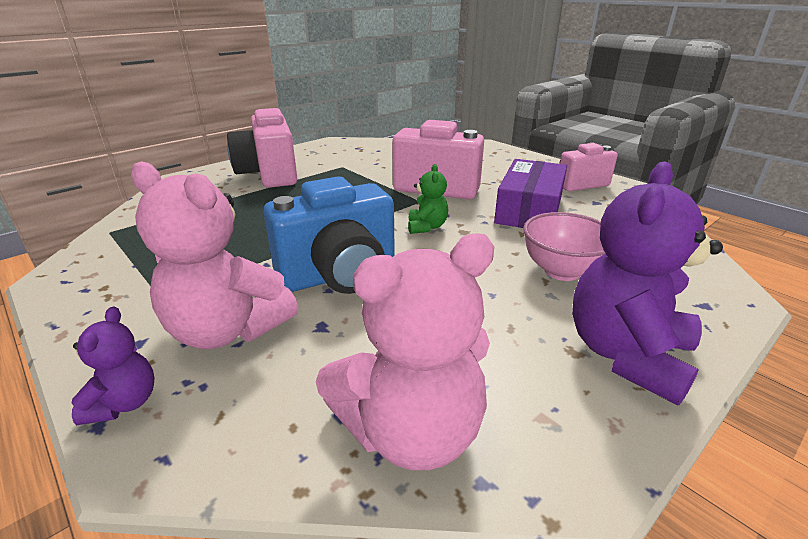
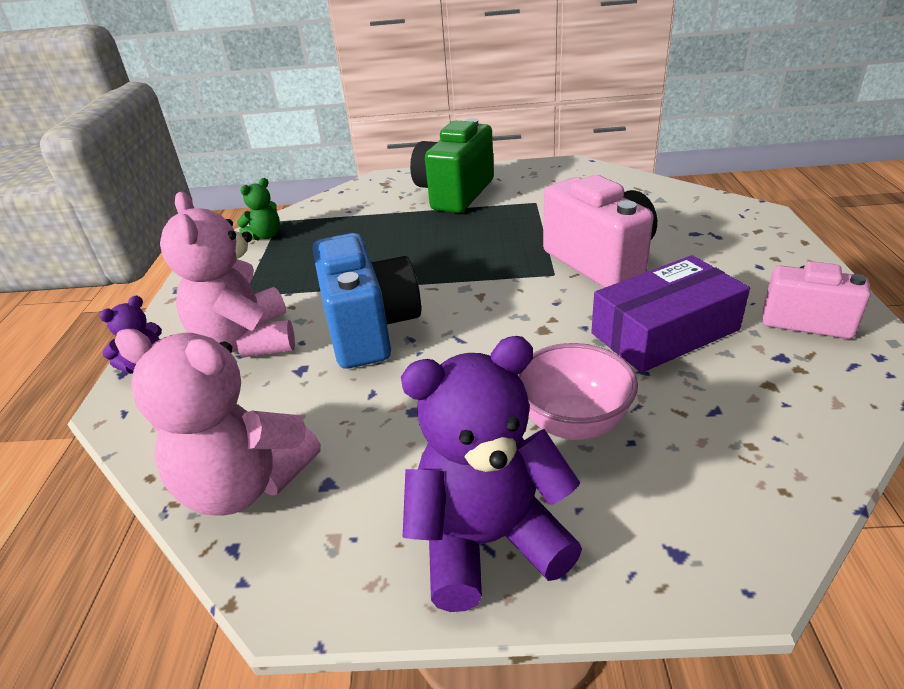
camera: 45 degrees right, 5 degrees up
(269, 175) = (454, 194): pink camera -> green camera
(339, 276) = (370, 329): blue camera -> blue camera turned 120 degrees counterclockwise
(427, 227) = (513, 309): green teddy bear -> green teddy bear (265, 236)

